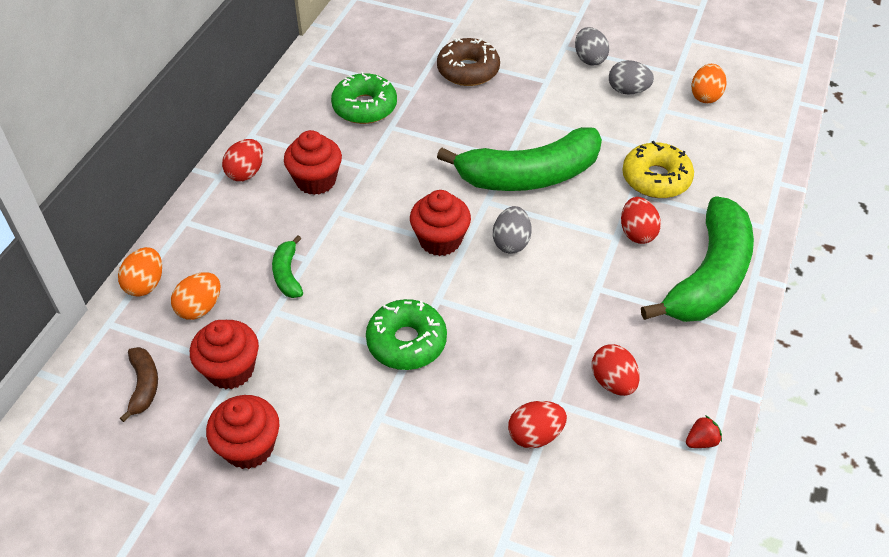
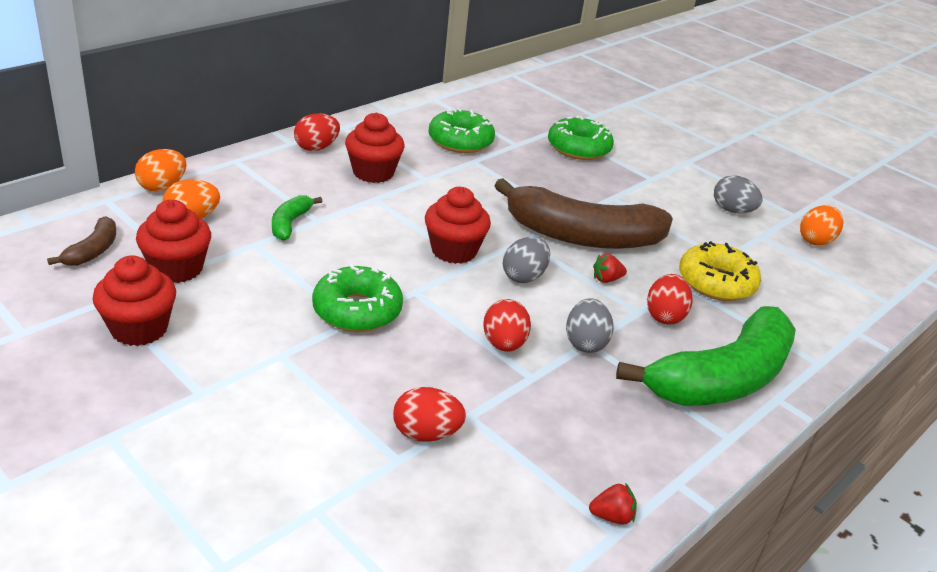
camera: 20 degrees right, 15 degrees down
(468, 70) = (578, 148): brown donut -> green donut
(529, 175) = (581, 236): green banana -> brown banana
(574, 215) = (606, 279): none -> red strawberry
(589, 59) = (707, 177): grey egg -> grey egg (585, 343)
(613, 382) = (547, 424): red egg -> red egg (504, 344)

